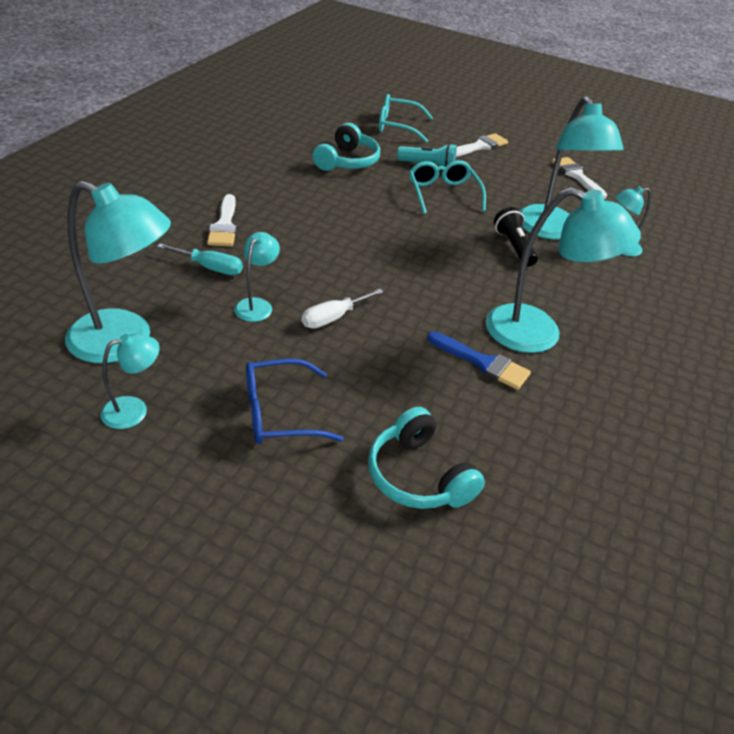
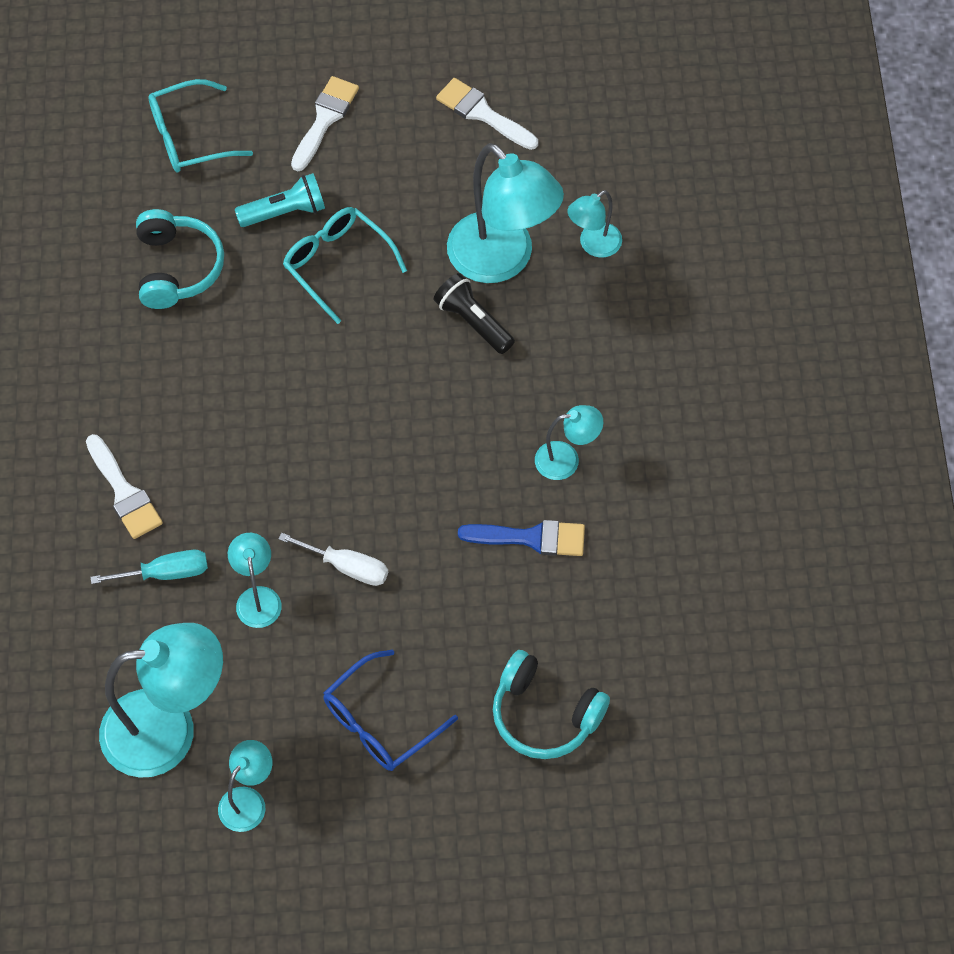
camera: 25 degrees left, 20 degrees up
(333, 318) = (347, 567): white screwdriver -> white screwdriver turned 90 degrees counterclockwise
(538, 334) = (566, 459): turquoise lamp -> turquoise lamp, size x0.49

